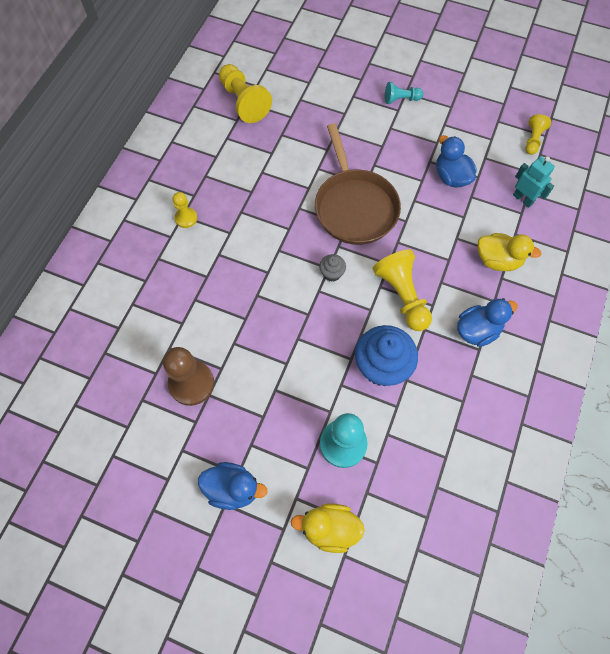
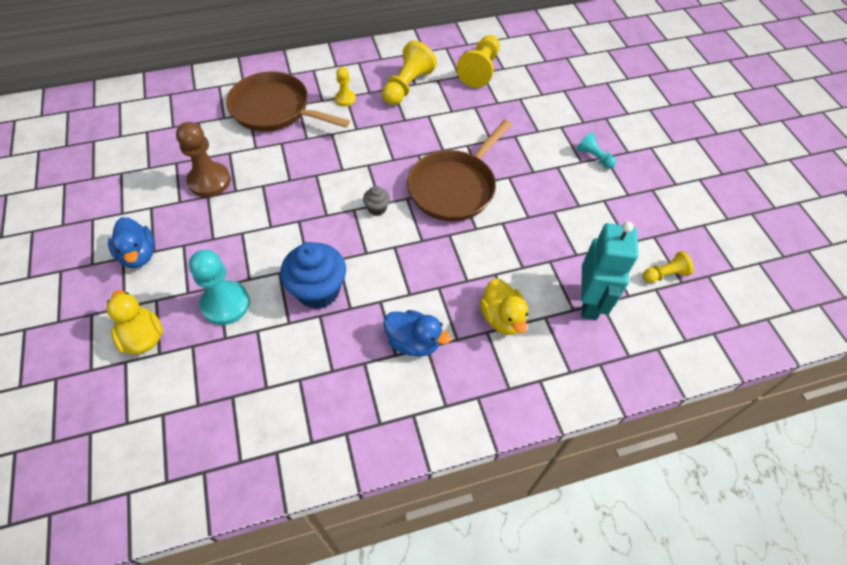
camera: 50 degrees right, 10 degrees down
(147, 280) = (275, 109): none -> brown pan
(402, 296) = (399, 267): yellow pawn -> yellow pawn (407, 86)
(451, 177) = (554, 235): blue duck -> none
(523, 199) = (589, 302): turquoise robot -> turquoise robot, size x1.66

